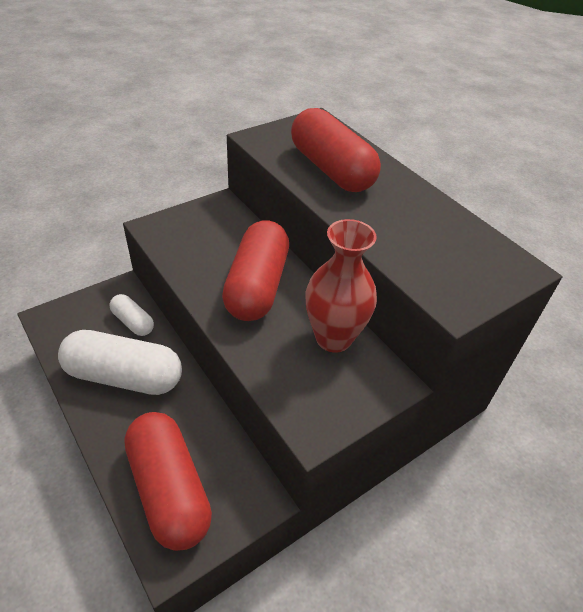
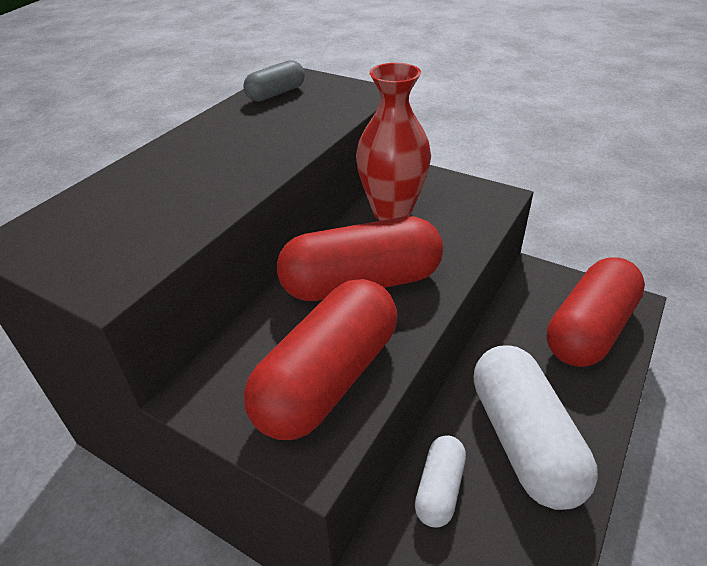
camera: 110 degrees left, 5 degrees down
(331, 169) = (179, 190): red capsule -> red capsule (328, 378)
(475, 245) = (276, 94): none -> grey capsule

